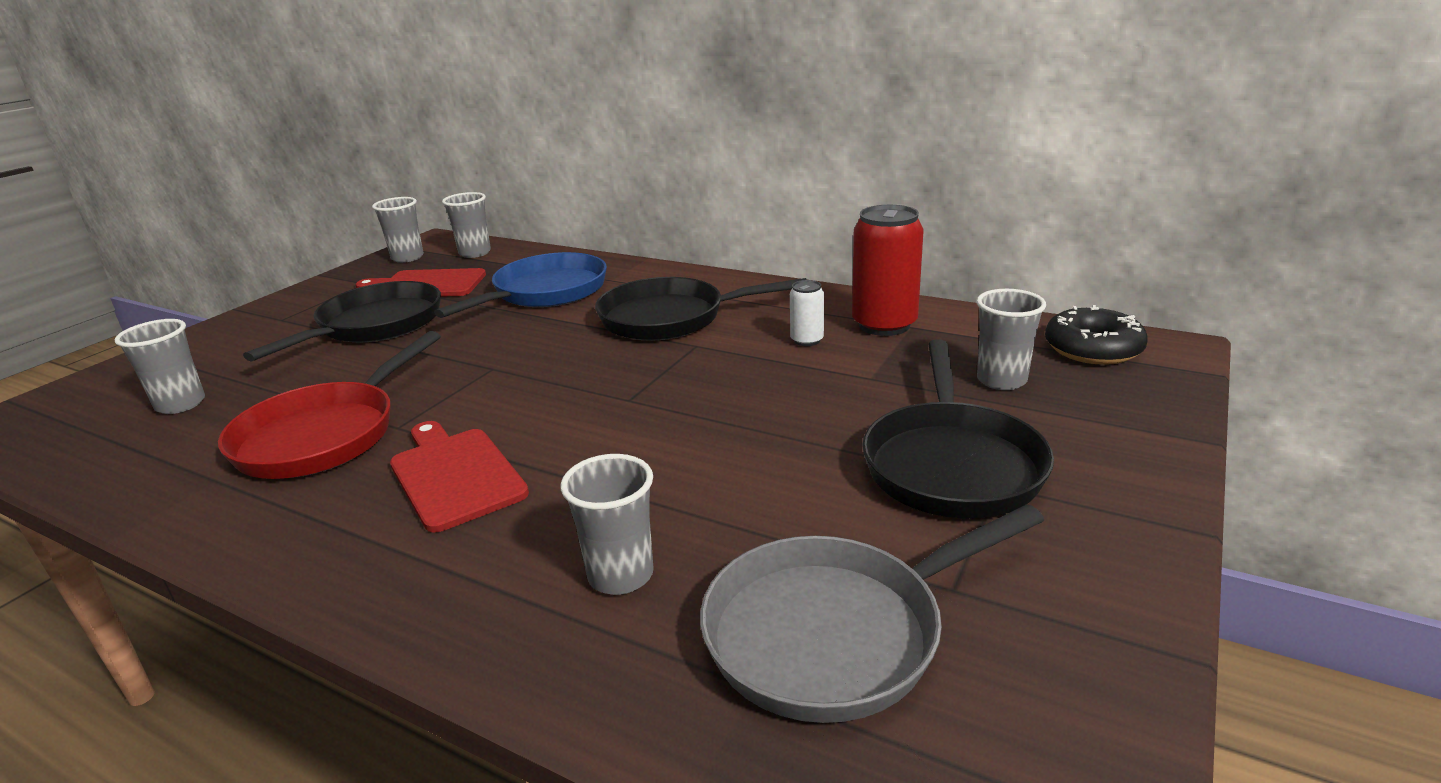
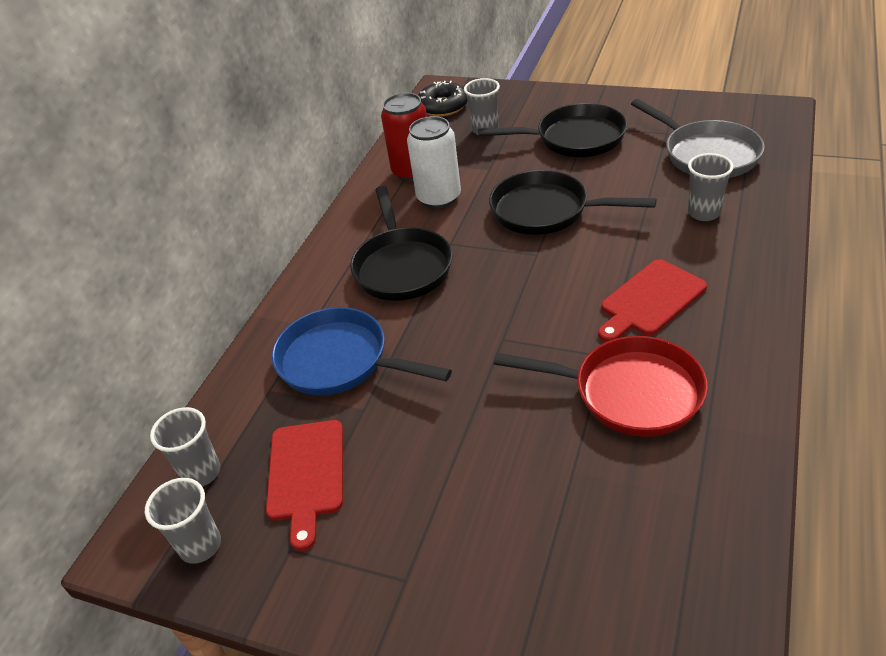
camera: 95 degrees left, 15 degrees up
(181, 404) = (615, 539): grey cup -> none
(375, 325) = (421, 467): black pan -> black pan (546, 211)
(807, 340) = (439, 198): white can -> white can, size x1.99

